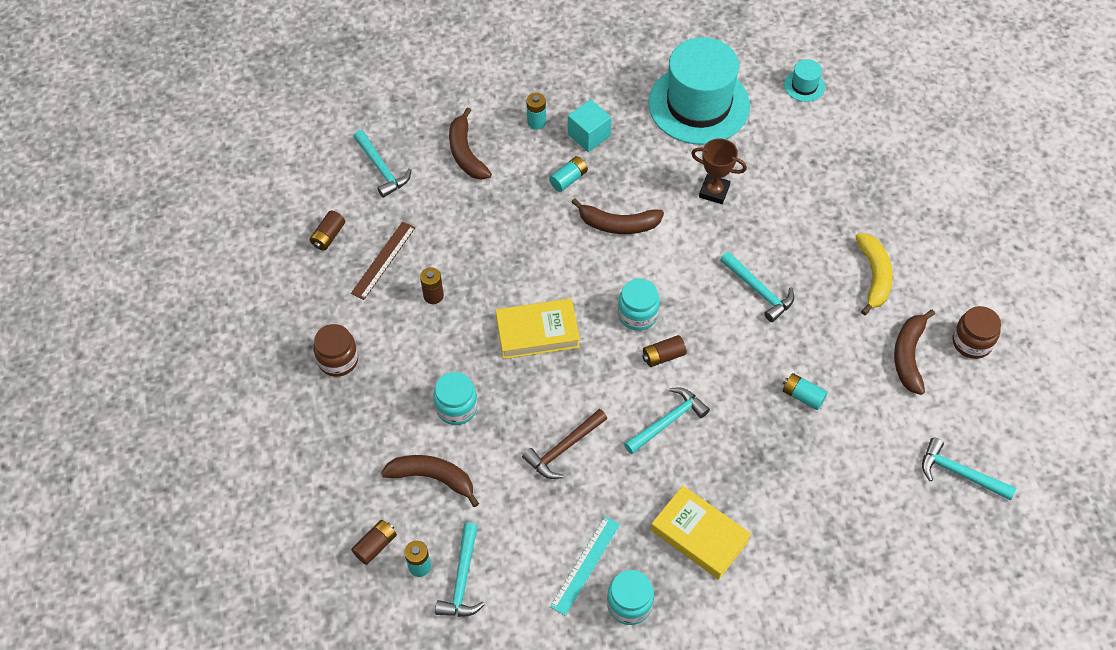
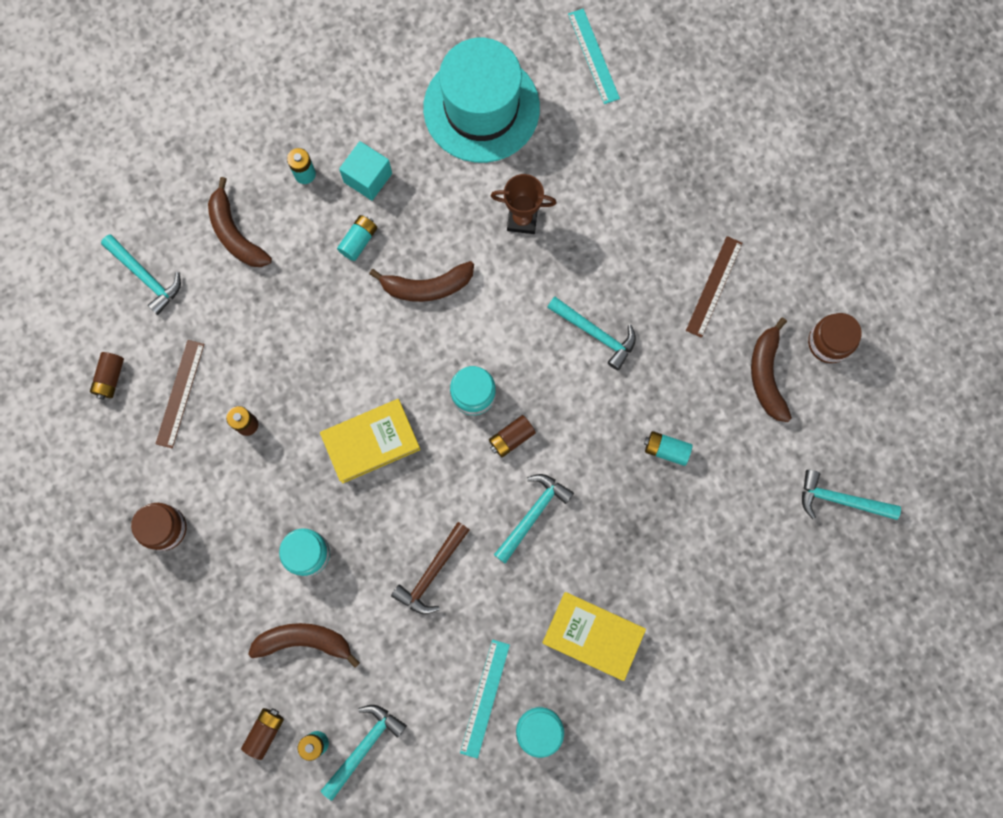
camera: 15 degrees left, 20 degrees up
(462, 579) = (364, 746): turquoise hammer -> turquoise hammer turned 135 degrees counterclockwise
(804, 86) = (593, 56): turquoise hat -> turquoise ruler
(874, 276) = (714, 286): yellow banana -> brown ruler

